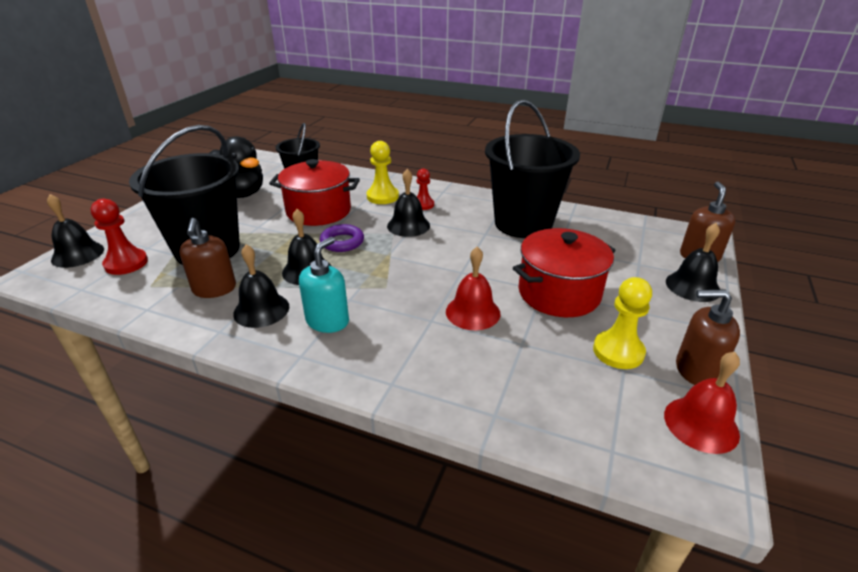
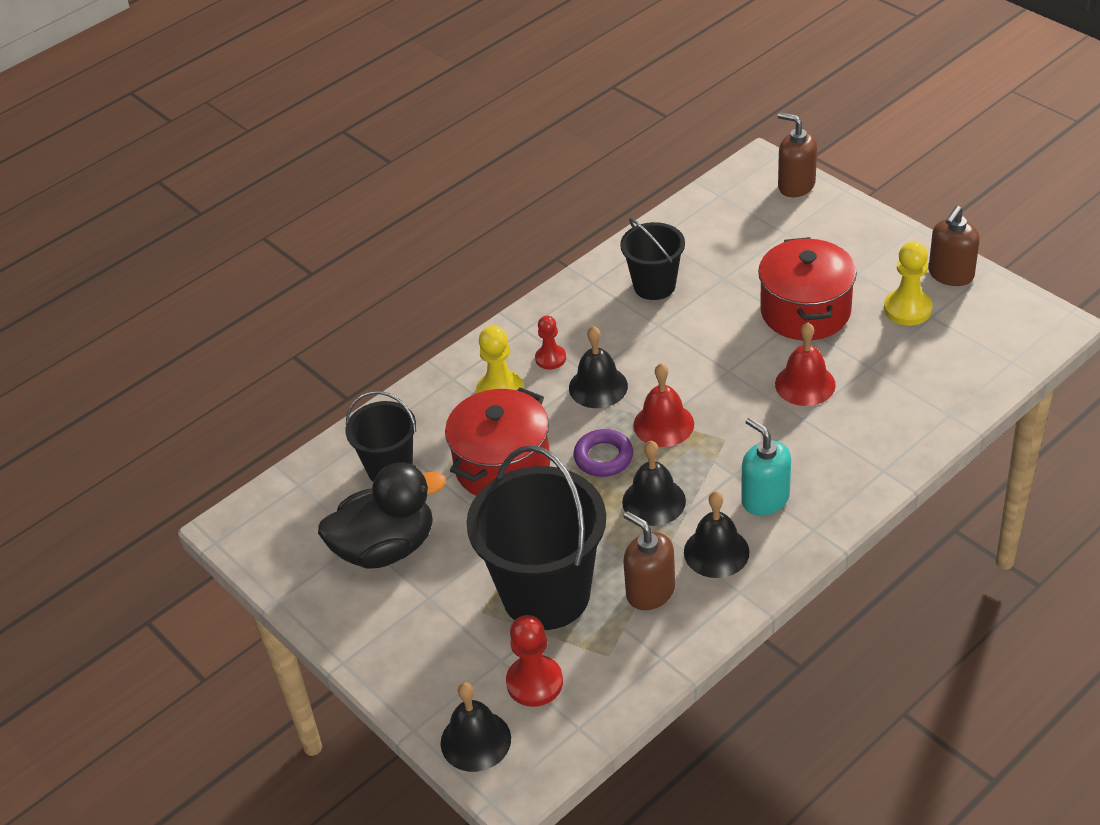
camera: 60 degrees left, 10 degrees up
(214, 289) = (650, 591): brown soap dispenser -> brown soap dispenser turned 150 degrees counterclockwise
(523, 223) = (654, 286): black bucket -> black bucket, size x0.56
(692, 286) = (841, 216): black bell -> none
(701, 424) = (1006, 302): red bell -> red bell (663, 424)

